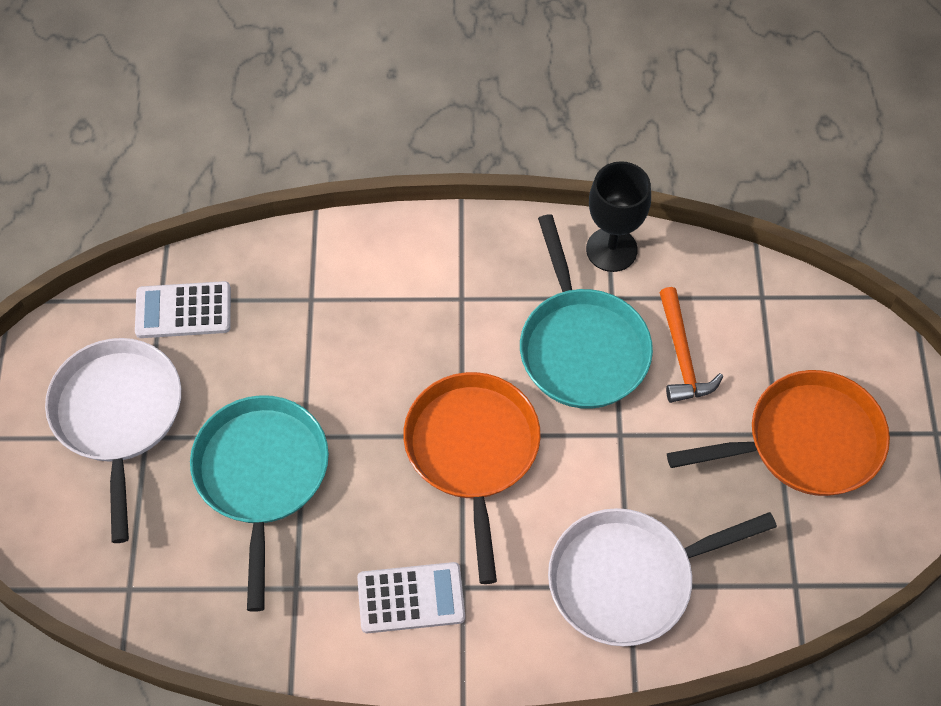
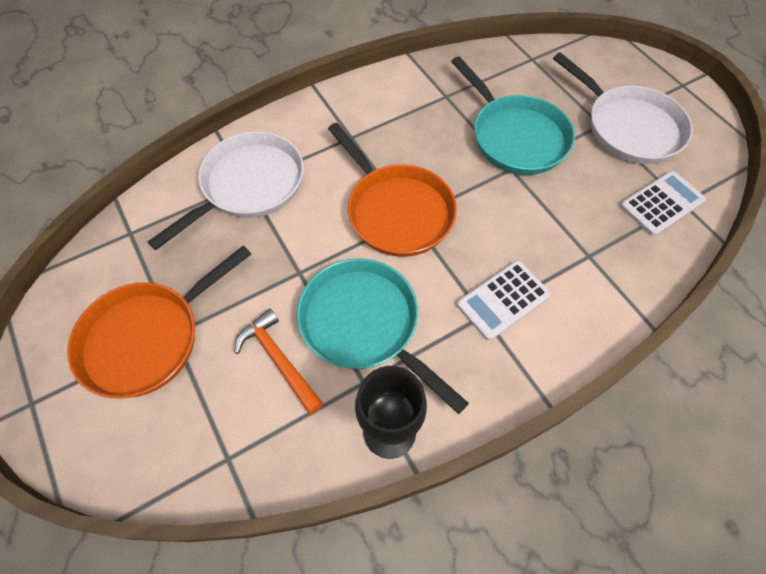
camera: 150 degrees right, 0 degrees up
(411, 598) = (377, 119): white calculator -> white calculator (503, 300)

